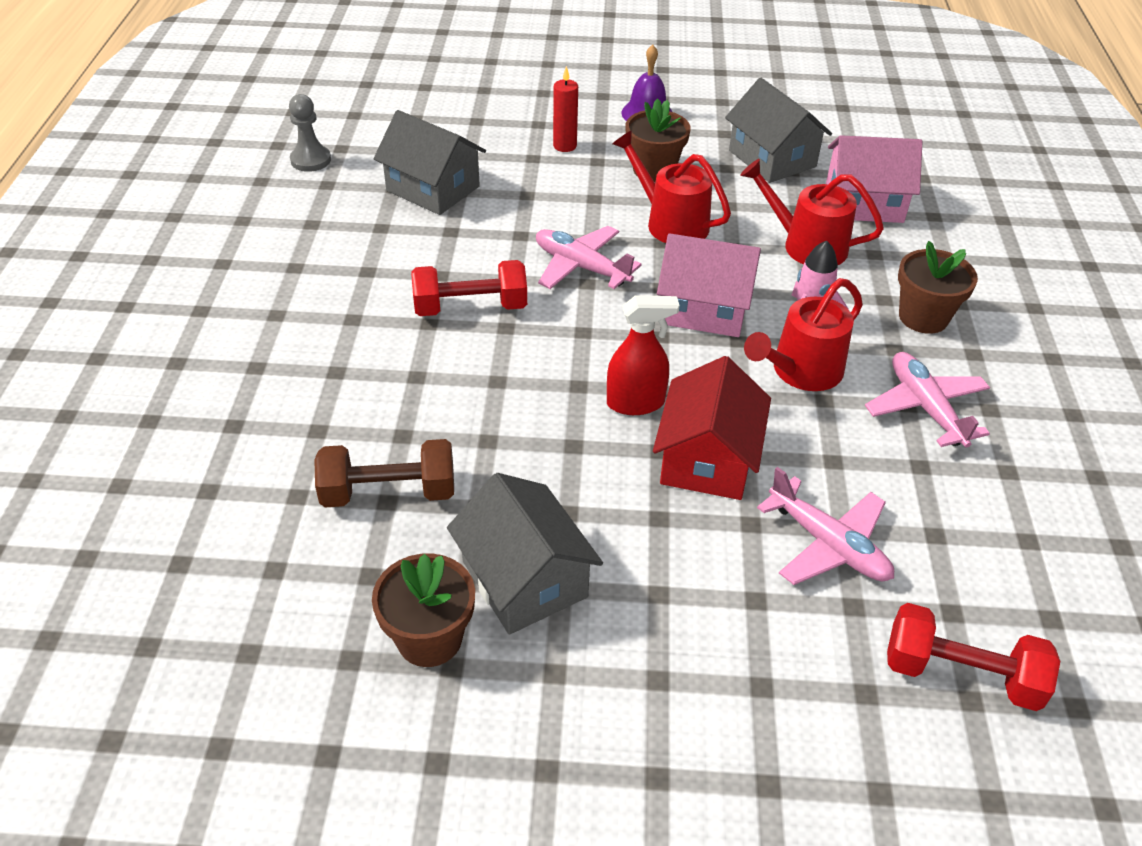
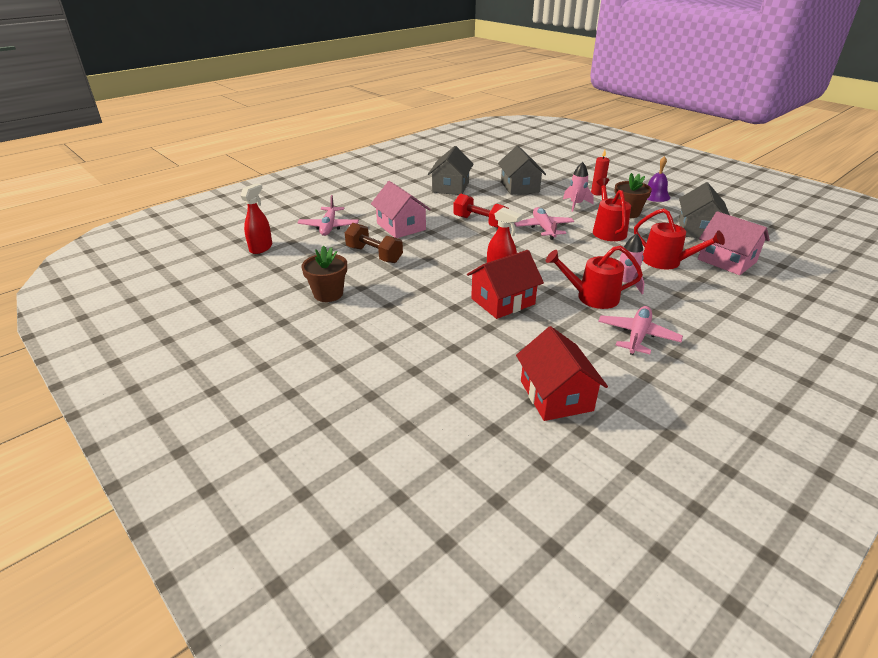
camera: 45 degrees right, 10 degrees down
(135, 623) = (261, 248): none -> red spray bottle
(311, 160) = (486, 165): grey pawn -> none
(524, 579) = (380, 296): grey house -> grey house (450, 187)
(565, 188) = (576, 204): none -> pink rocket
(704, 309) = (578, 260): pink house -> pink house (401, 227)
(806, 245) = (666, 262): red watering can -> red watering can turned 150 degrees clockwise
(828, 544) = (511, 350): pink plane -> pink plane (329, 227)
(923, 317) = (692, 309): brown flower pot -> none
(960, 674) = (502, 419): red dumbbell -> none
(965, 582) = (556, 395): none -> red house

